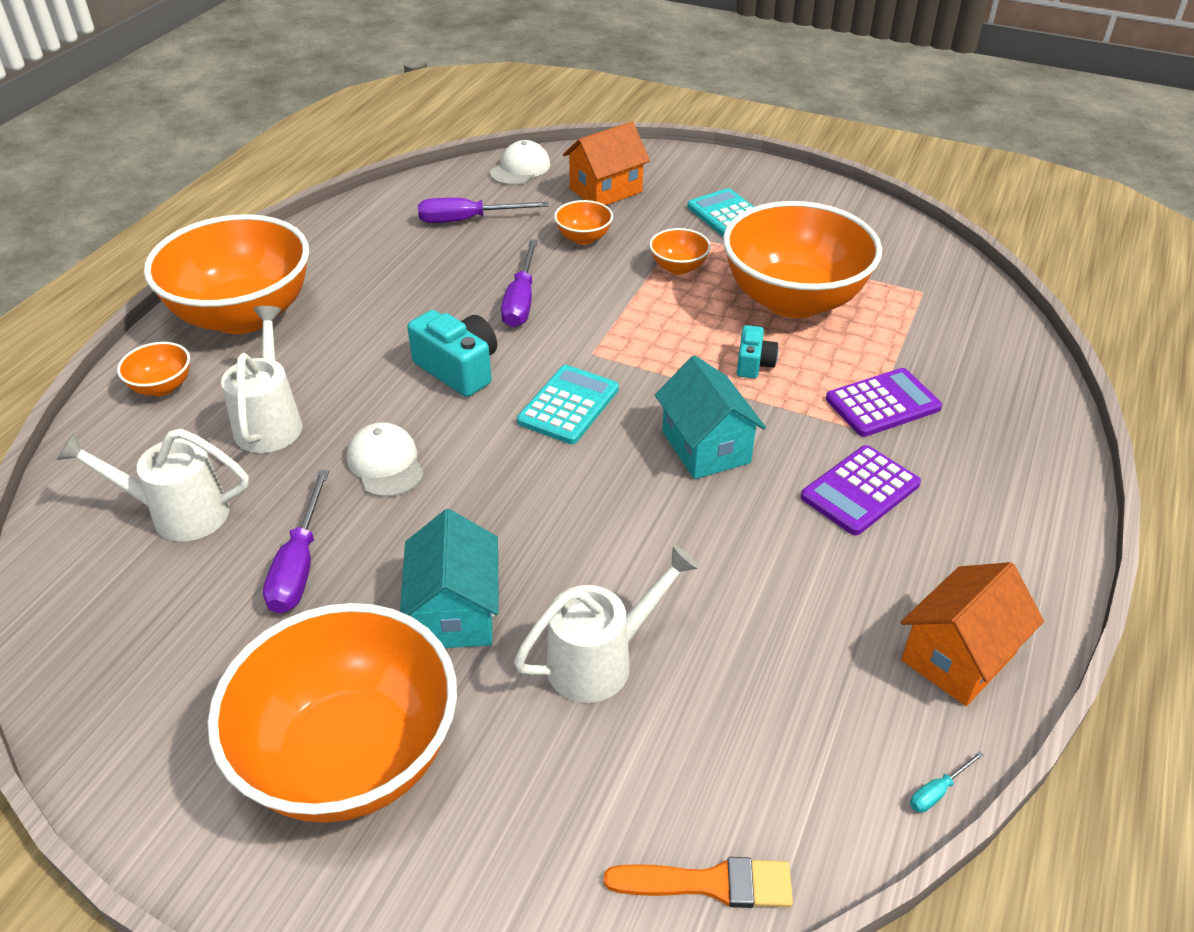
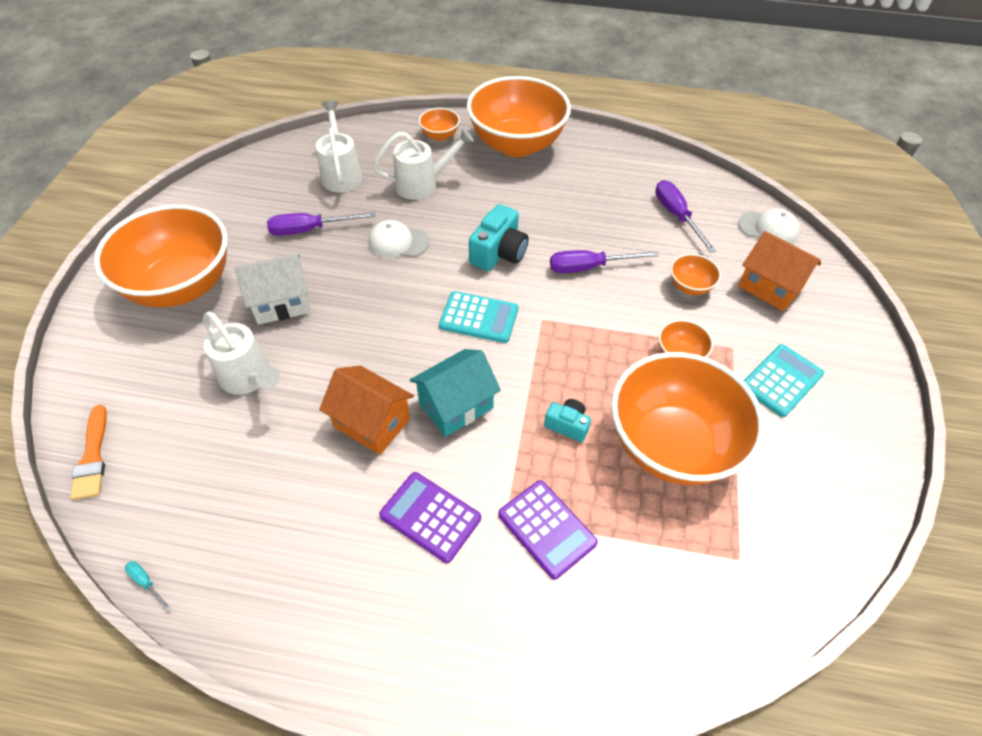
camera: 75 degrees right, 10 degrees up
(385, 463) = (398, 242): white cap -> white cap turned 135 degrees counterclockwise
(455, 612) = (281, 303): turquoise house -> white house
(754, 364) = (567, 425): turquoise camera -> turquoise camera turned 150 degrees counterclockwise
(958, 657) = (262, 596): orange house -> orange house (372, 423)

